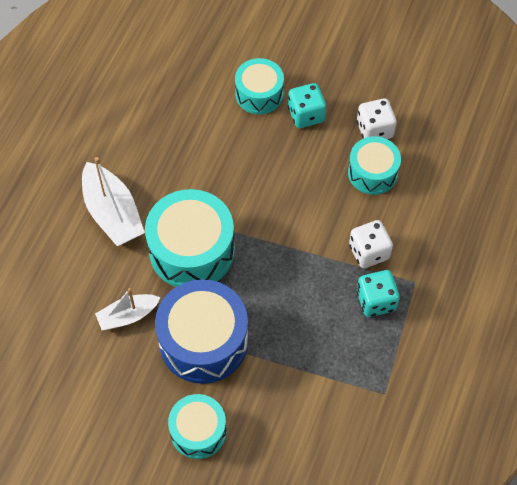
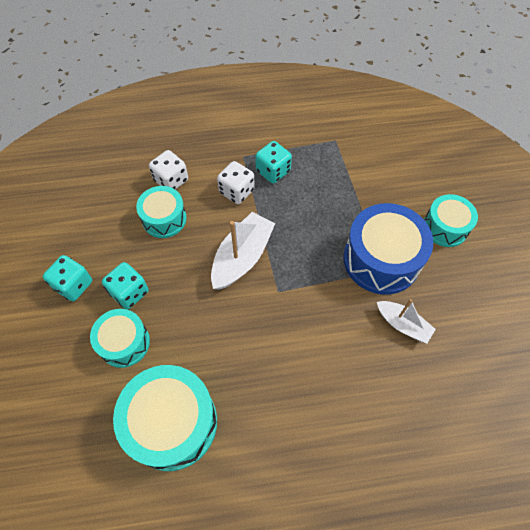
camera: 120 degrees left, 0 degrees up
(112, 213) = (323, 398): white boat -> white boat (242, 257)
(192, 250) = (314, 310): turquoise drum -> turquoise drum (172, 423)
(340, 77) = (73, 285): none -> turquoise dice
(374, 130) = (120, 235): white dice -> white dice (171, 180)

